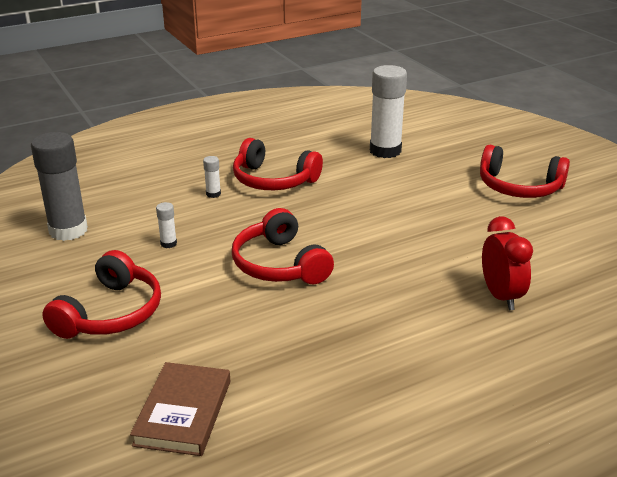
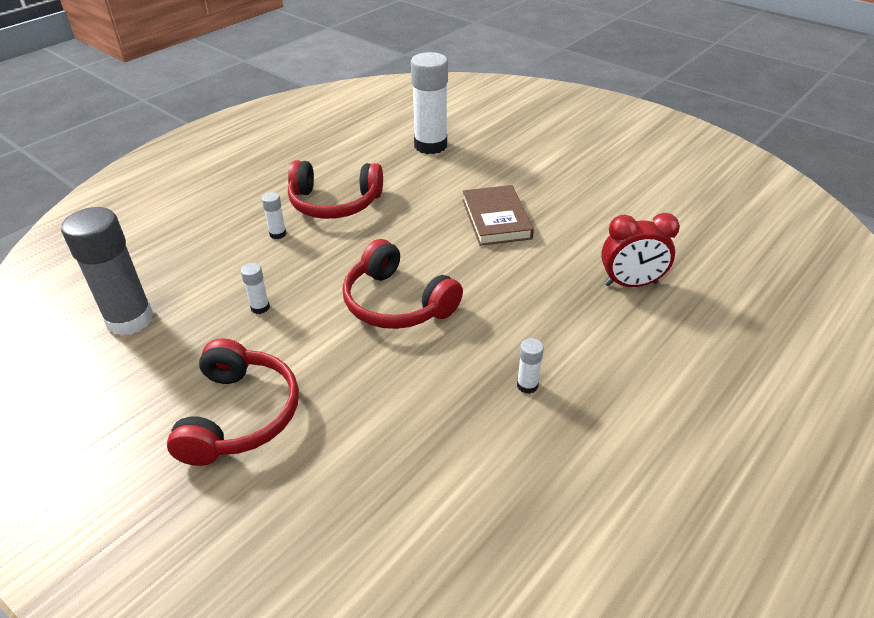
camera: 20 degrees left, 10 degrees up
(183, 412) = (394, 519): brown book -> brown book (496, 219)
(352, 350) = (527, 385): none -> white glue stick
(500, 296) = (630, 284): red clock -> red clock turned 120 degrees clockwise
(519, 187) = (578, 160): red headphones -> none

